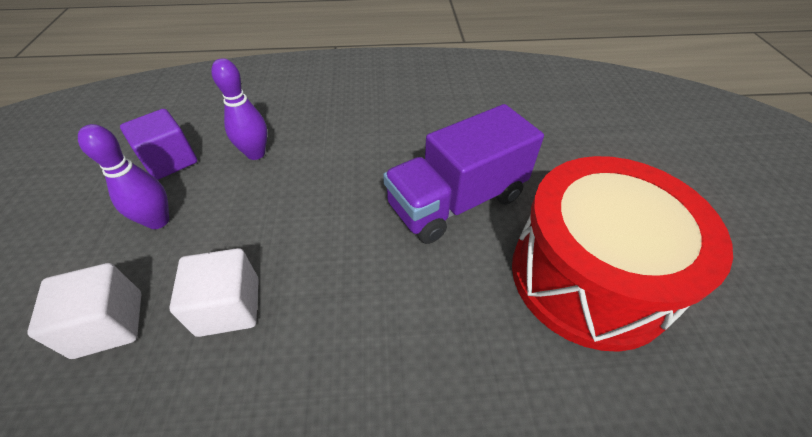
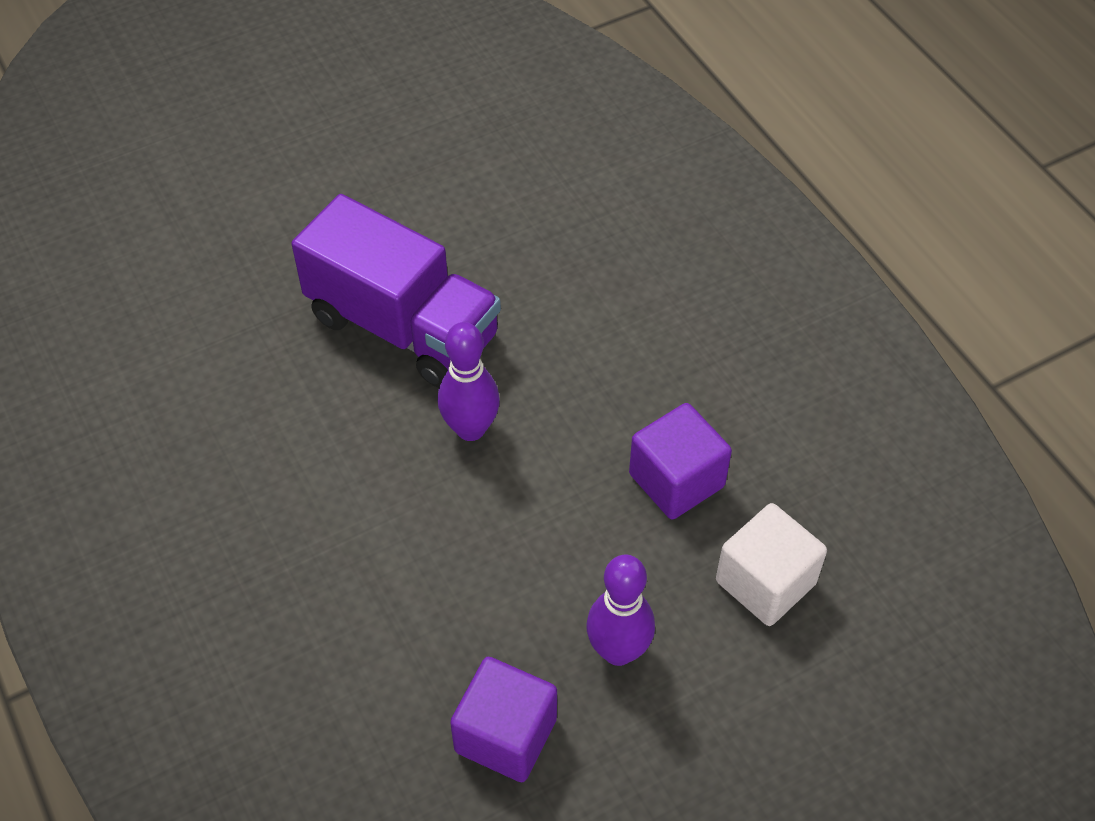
camera: 115 degrees left, 5 degrees up
(229, 306) = (676, 480): white cube -> purple cube
(256, 153) = (428, 617): purple bowling pin -> purple bowling pin (470, 428)
(589, 276) = (456, 187): red drum -> none

